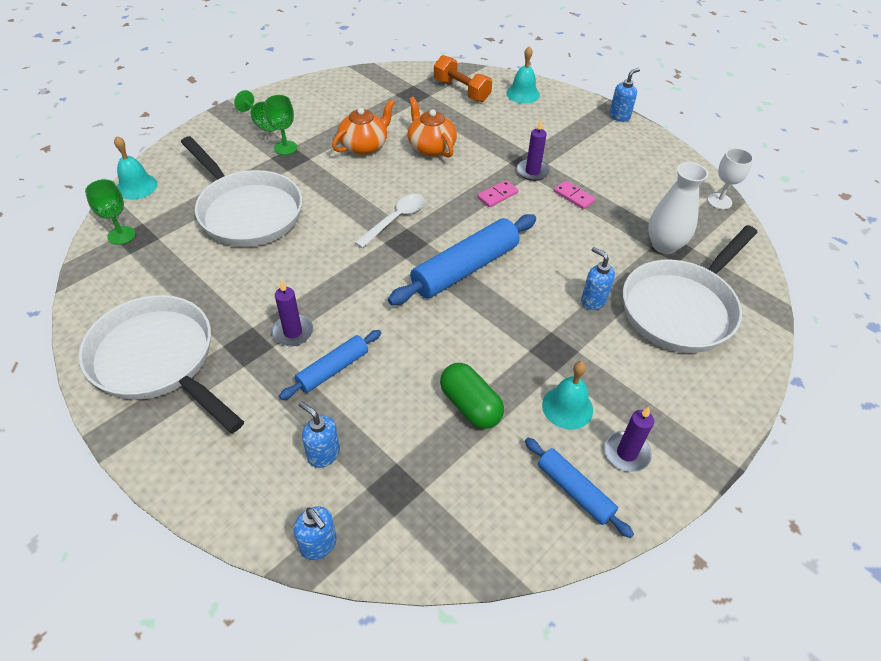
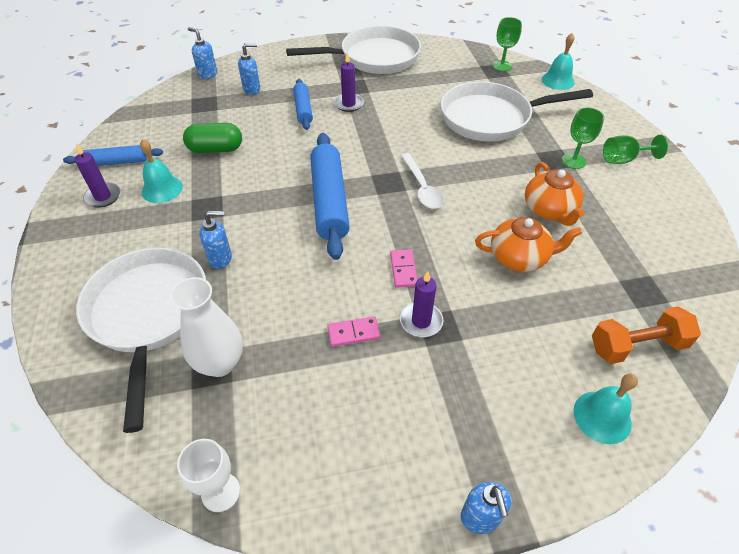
camera: 125 degrees right, 0 degrees up
(319, 545) = (207, 74): blue soap dispenser -> blue soap dispenser turned 45 degrees clockwise

